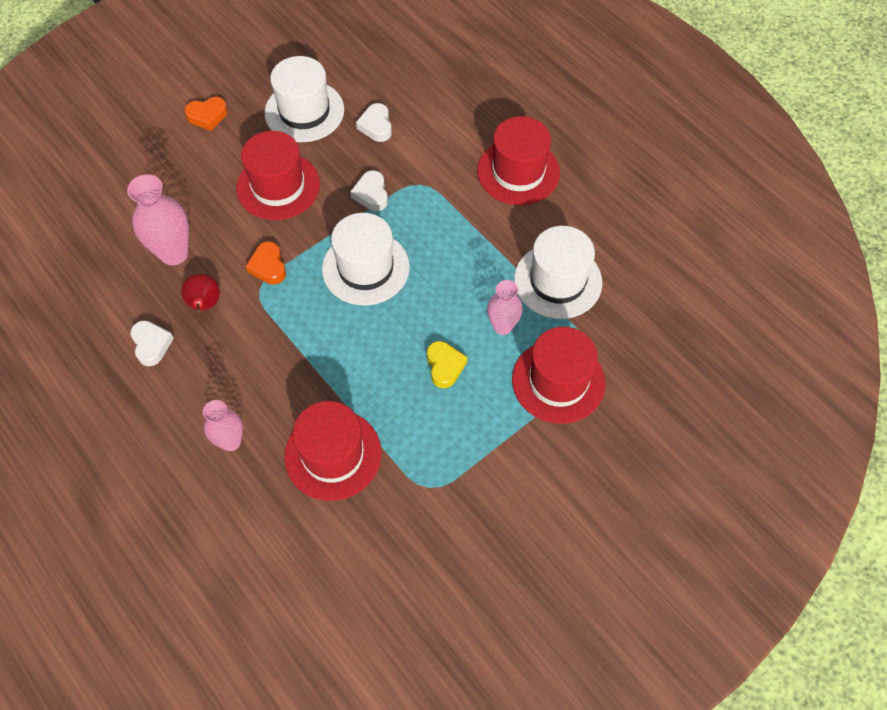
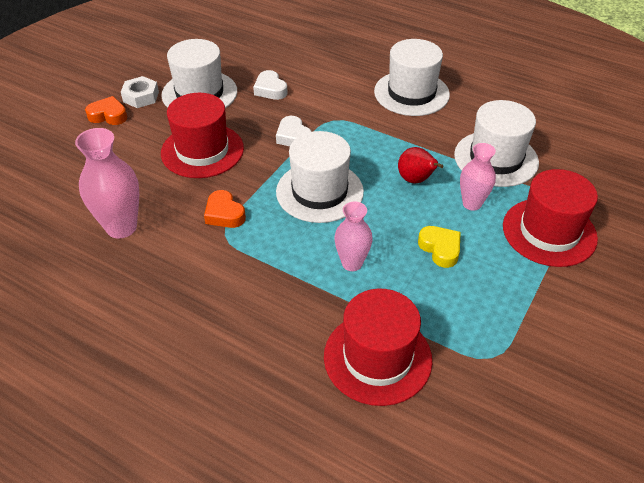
camera: 20 degrees left, 15 degrees down
(151, 345) = (131, 313): white heart -> none
(205, 305) = (174, 262): red pear -> red pear (416, 180)
(207, 116) = (108, 115): orange heart -> orange heart turned 135 degrees counterclockwise
(230, 441) = (262, 379): pink vase -> pink vase (352, 263)
(246, 100) = (141, 97): none -> white nut
(518, 172) = (411, 93): red hat -> white hat

